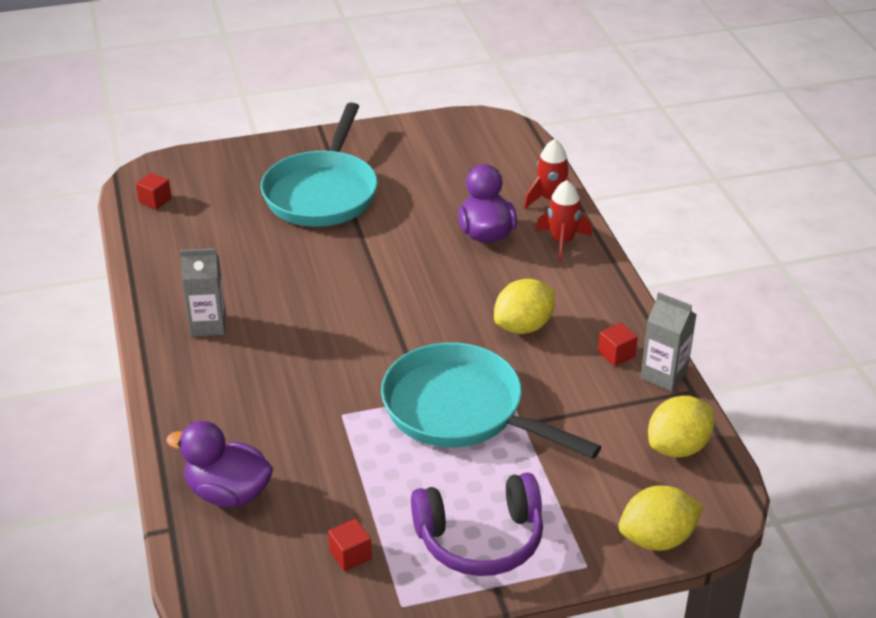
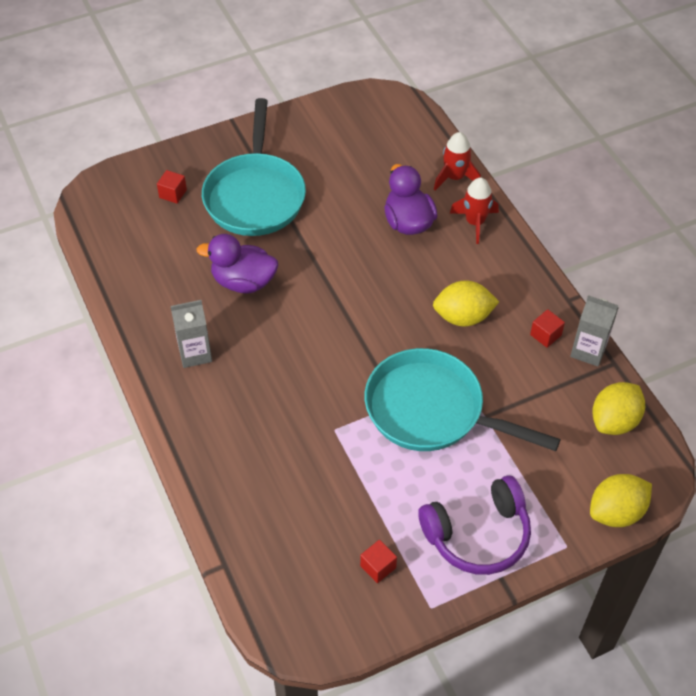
camera: 10 degrees left, 15 degrees up
(155, 200) = (108, 224): red cube -> red cube (173, 194)
(228, 493) = (261, 523): purple duck -> purple duck (243, 282)
(523, 326) = (463, 317): yellow lemon -> yellow lemon turned 45 degrees clockwise

